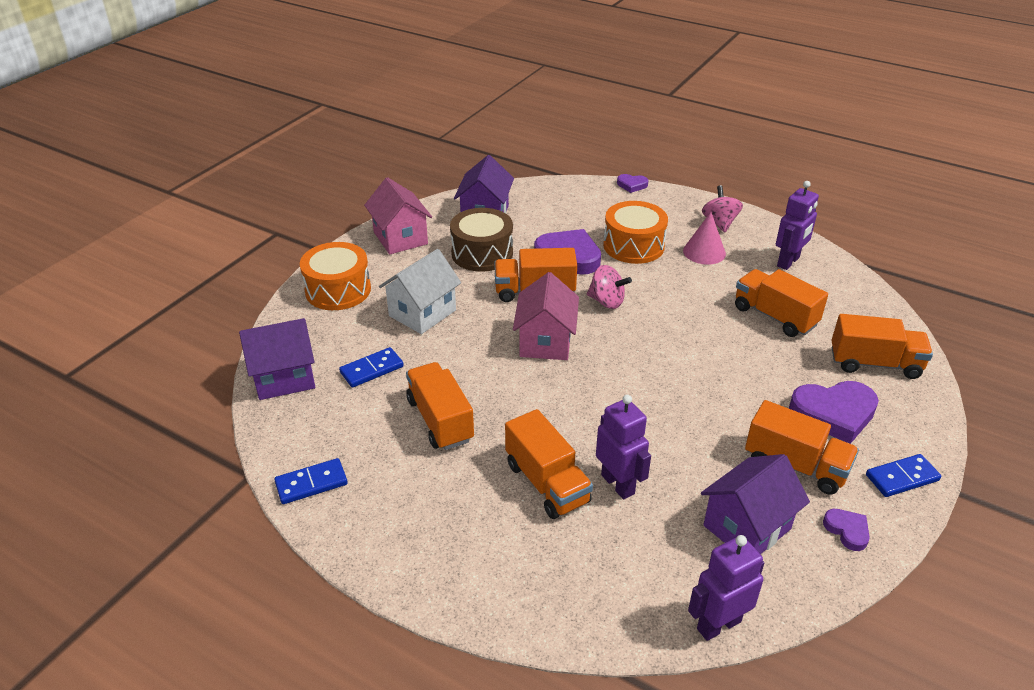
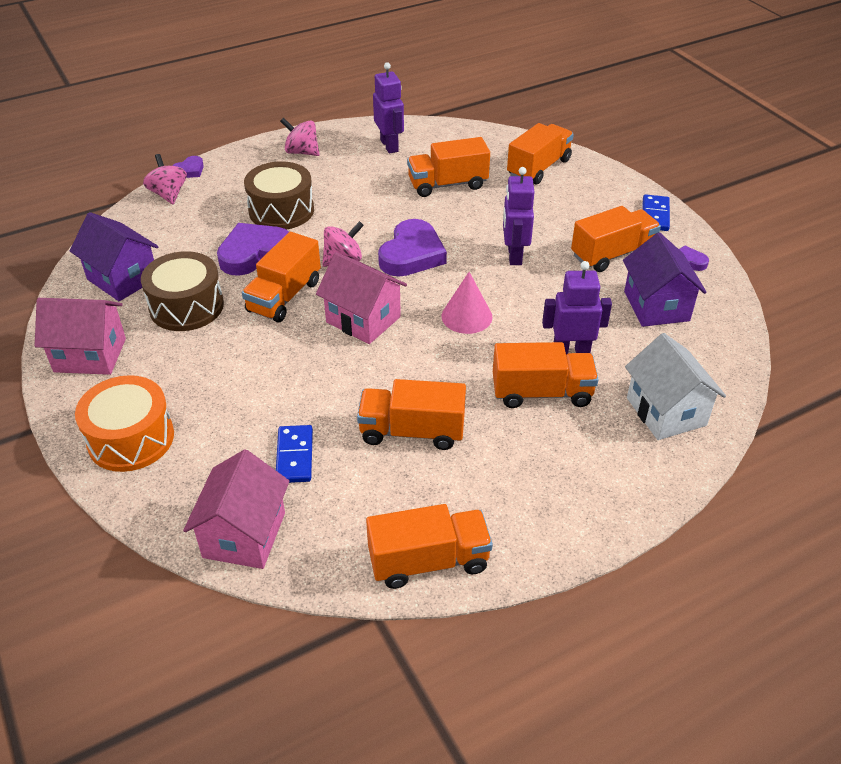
camera: 60 degrees left, 5 degrees up
(284, 378) = (244, 535): purple house -> pink house
(311, 483) = (428, 561): blue domino -> orange truck
(422, 313) = (240, 385): white house -> white house (666, 411)
(594, 190) = (168, 194): none -> pink spinning top
(633, 246) = (281, 210): orange drum -> brown drum
(704, 252) = (332, 178): pink cone -> pink cone (466, 316)
(718, 625) = (736, 362): purple robot -> purple robot (514, 255)
(833, 414) = (574, 211): purple heart -> purple heart (412, 254)

